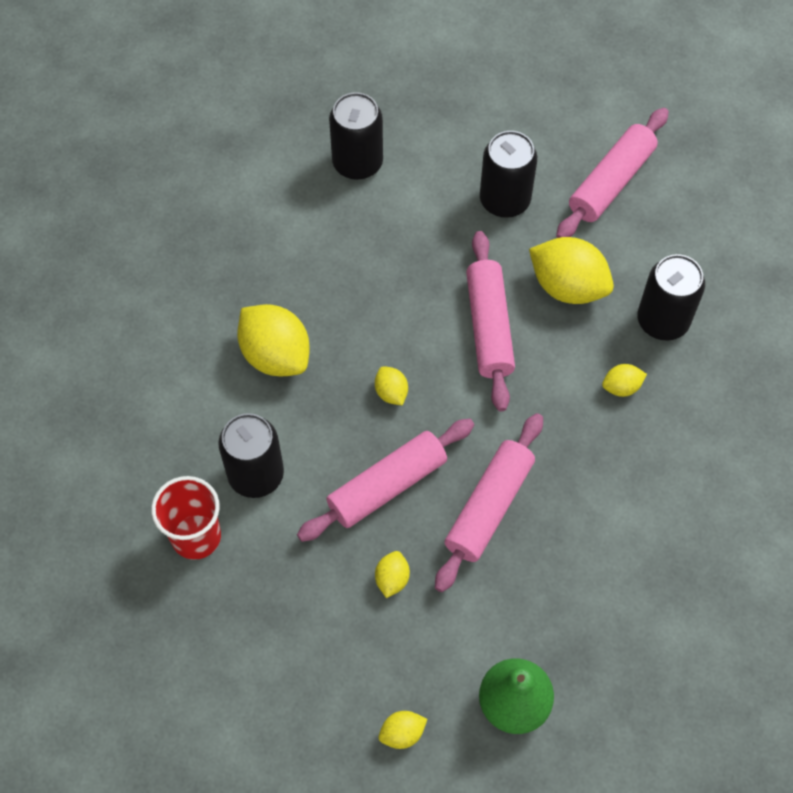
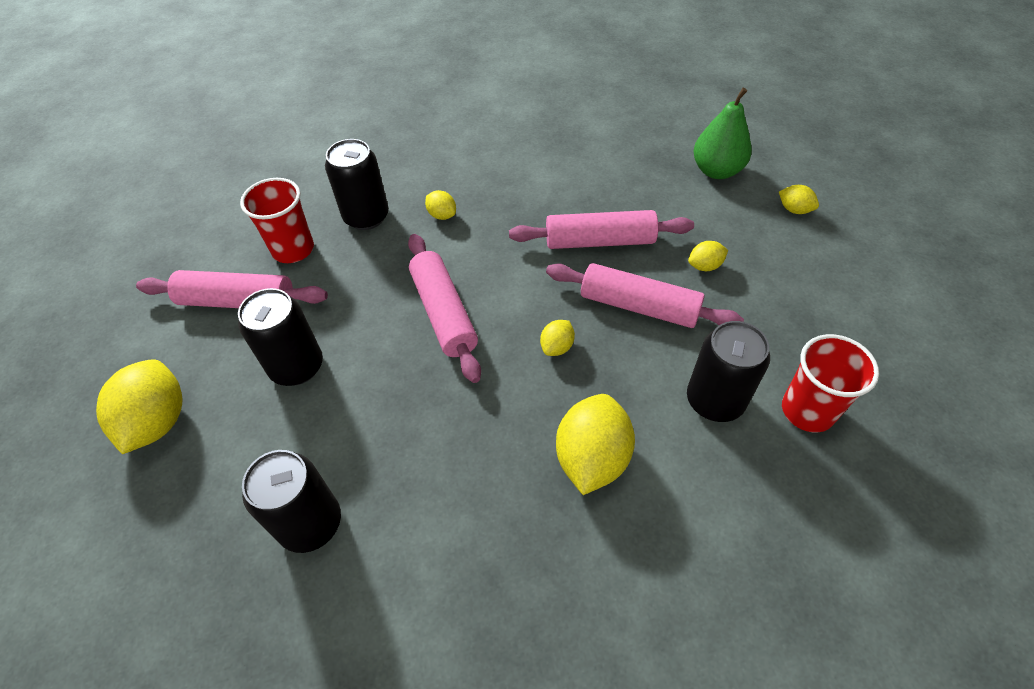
camera: 120 degrees left, 10 degrees down
(489, 327) = (444, 313): pink rolling pin -> pink rolling pin turned 75 degrees counterclockwise
(568, 286) = (369, 282): yellow lemon -> yellow lemon (158, 421)
(653, 244) = (293, 249): none -> red cup

